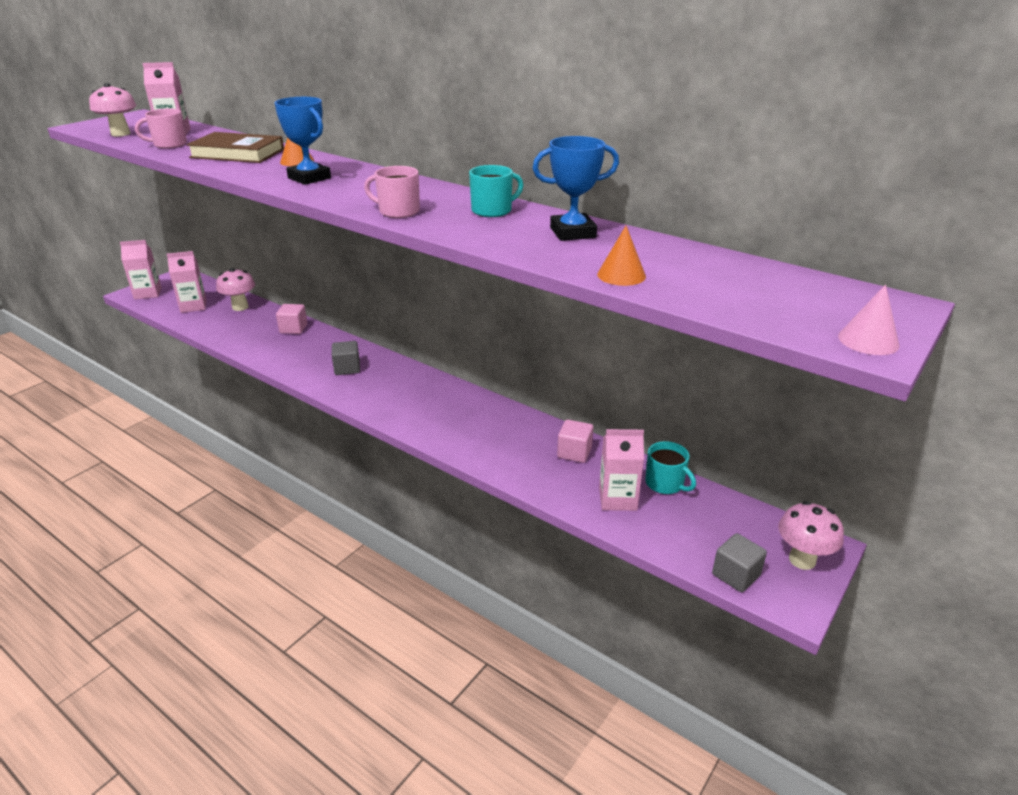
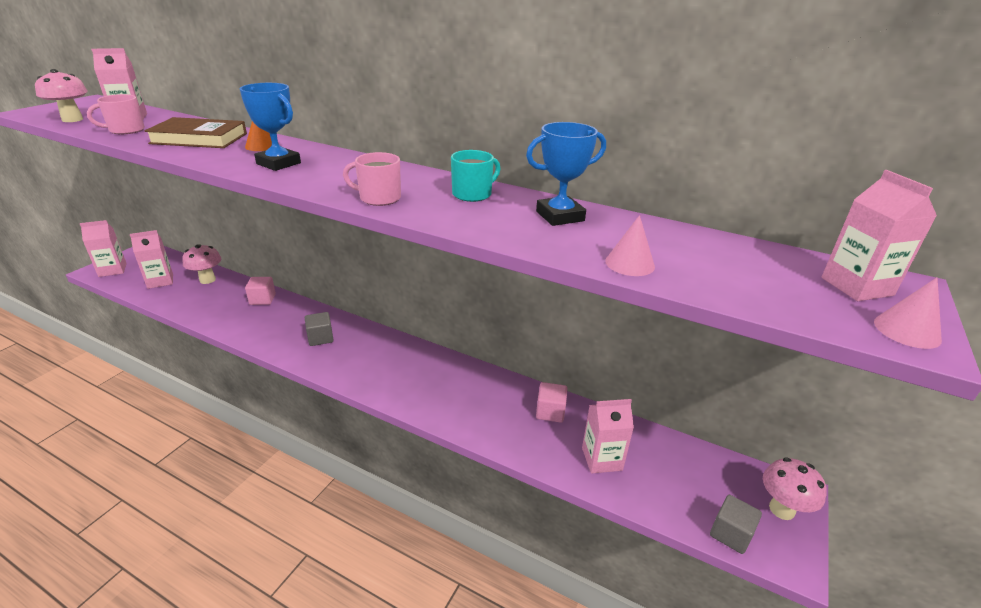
camera: 10 degrees left, 0 degrees up
(621, 275) = (629, 263): orange cone -> pink cone
(665, 484) = (639, 438): turquoise mug -> none
(847, 304) = (856, 286): none -> pink carton

